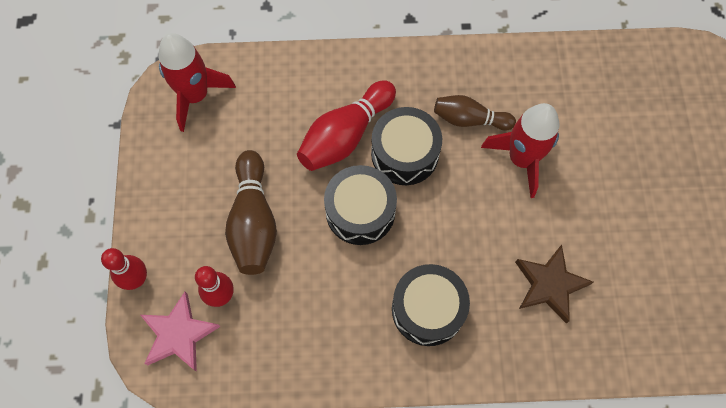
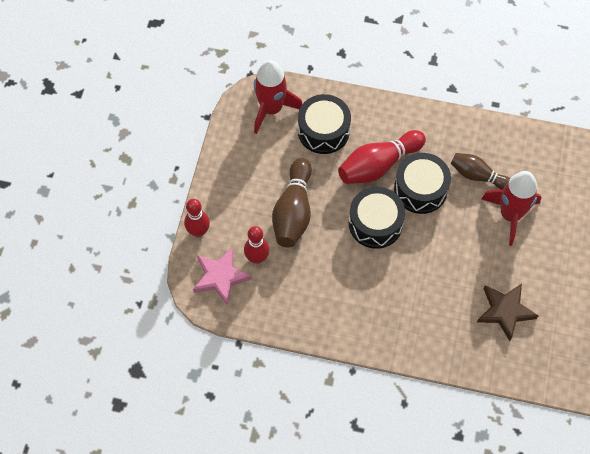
camera: 15 degrees right, 5 degrees down
(428, 309) = (408, 305): black drum -> black drum (323, 131)

